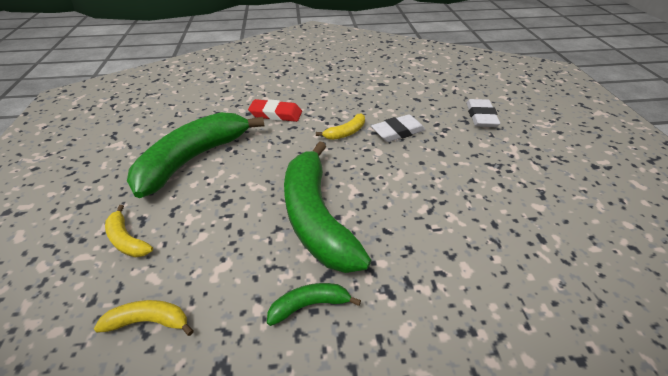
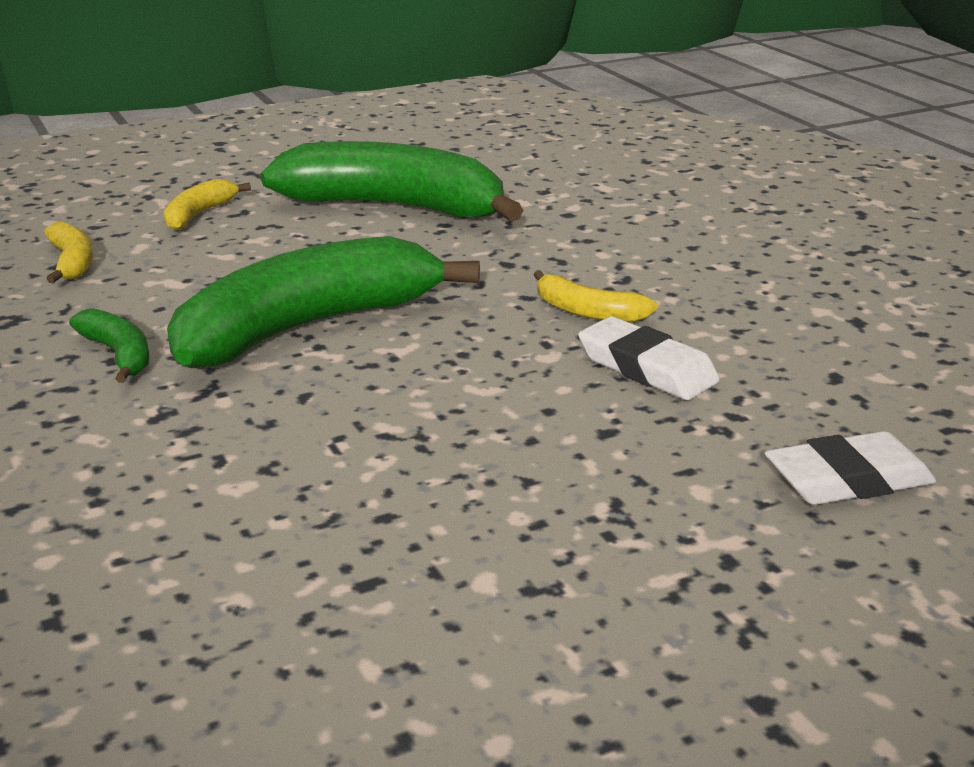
camera: 70 degrees right, 15 degrees down
(276, 114) = (589, 236): red eraser -> none

